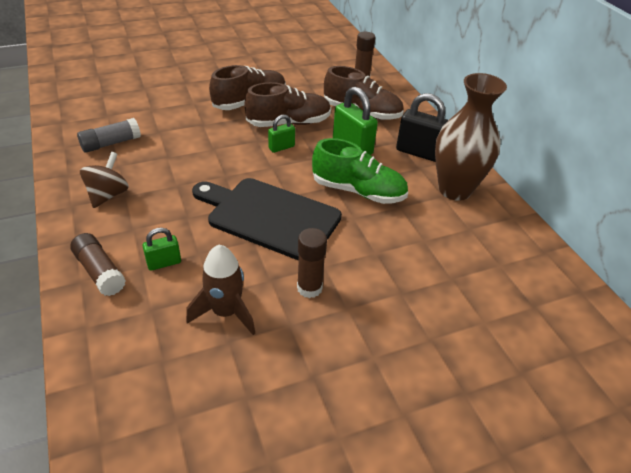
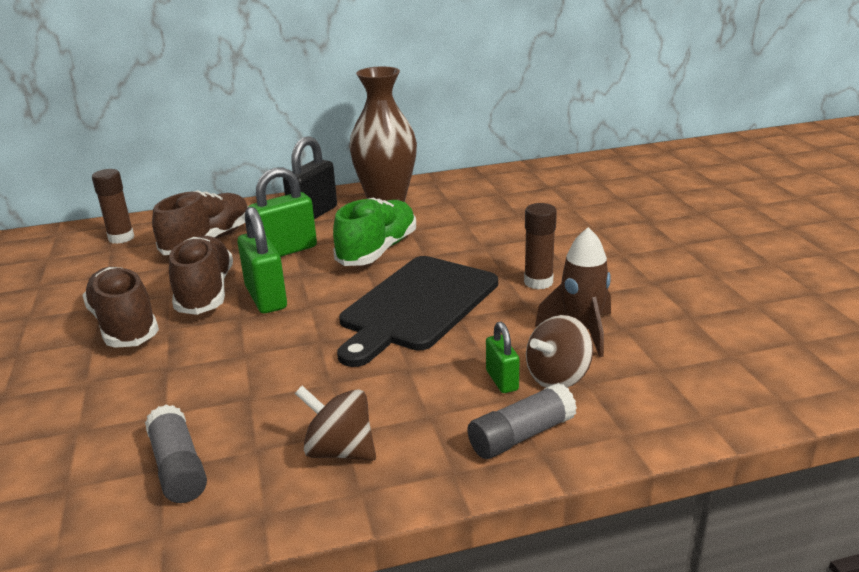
camera: 80 degrees left, 15 degrees down
(100, 272) = (521, 435): brown glue stick -> grey glue stick
(162, 294) = (558, 377): none -> brown spinning top
(281, 147) = (266, 298): green padlock -> green padlock, size x1.76

